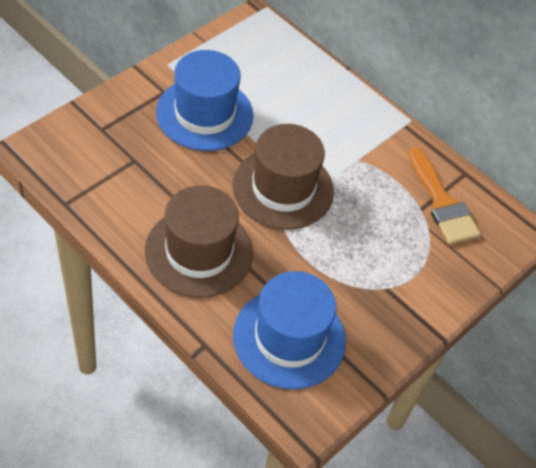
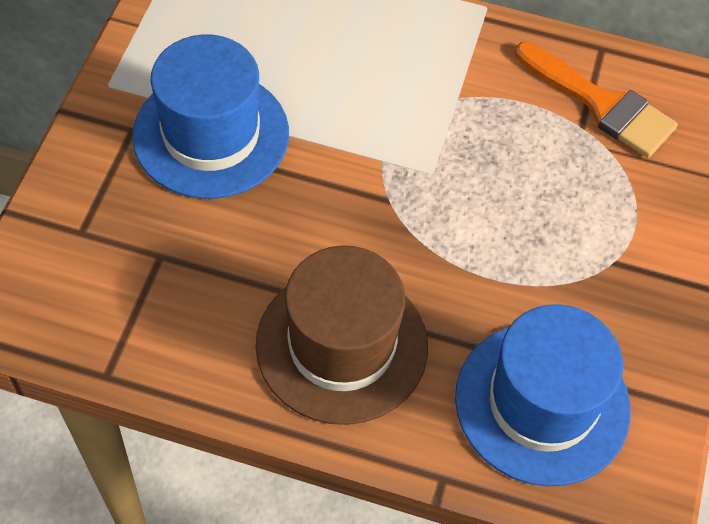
camera: 25 degrees left, 5 degrees up
(283, 188) = (390, 190): brown hat -> none

